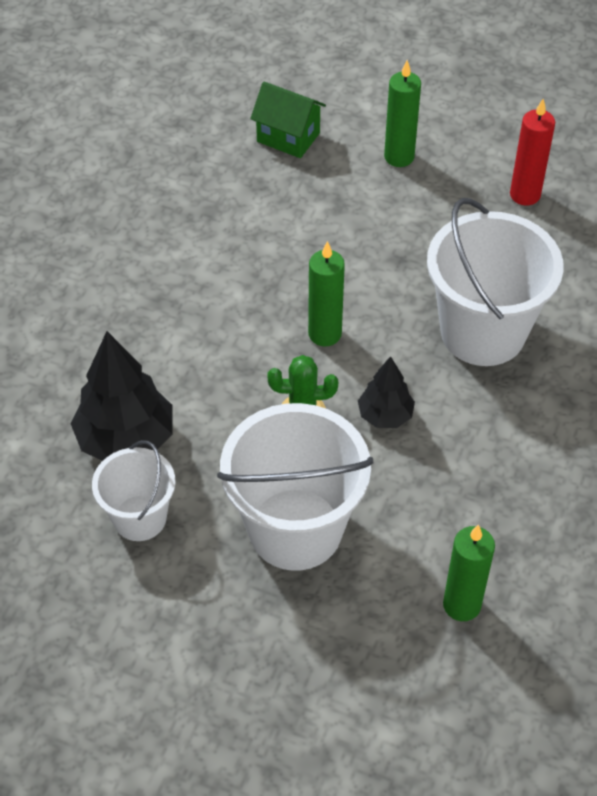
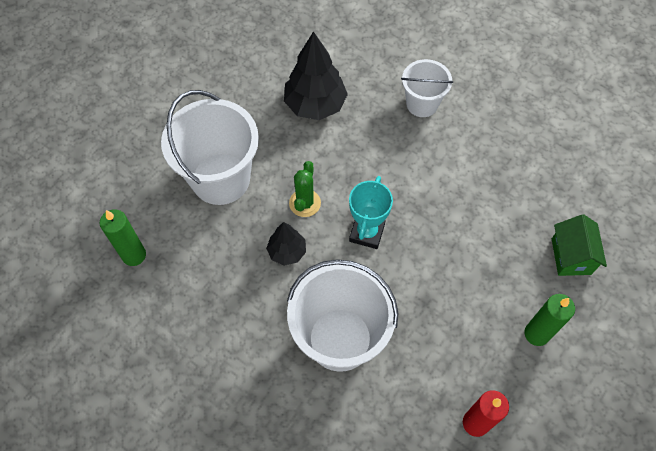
camera: 105 degrees right, 10 degrees up
(140, 518) = (258, 102): white bucket -> white bucket (422, 104)
(288, 137) = (571, 256): green house -> green house turned 45 degrees counterclockwise
(325, 334) = (367, 232): green candle -> turquoise trophy

